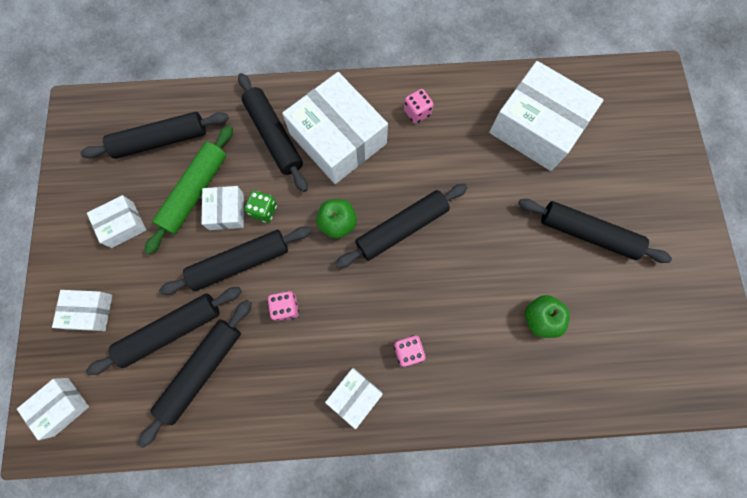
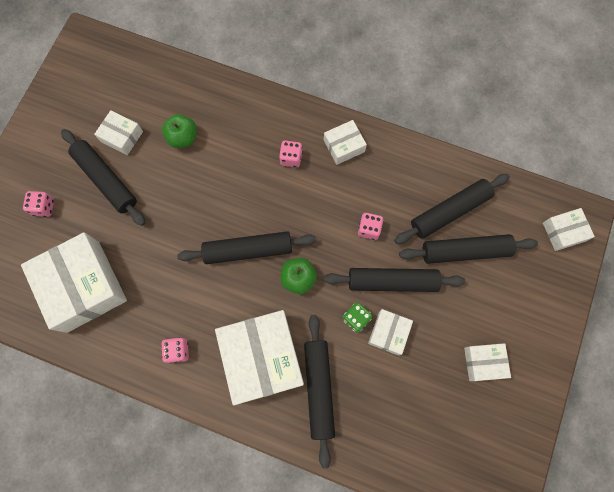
camera: 155 degrees left, 0 degrees up
(90, 311) = (528, 296): white box -> white box (122, 136)
(161, 140) = (427, 435): black rolling pin -> none
(195, 192) = (410, 365): green rolling pin -> none
(626, 179) = (44, 207): none -> pink dice

